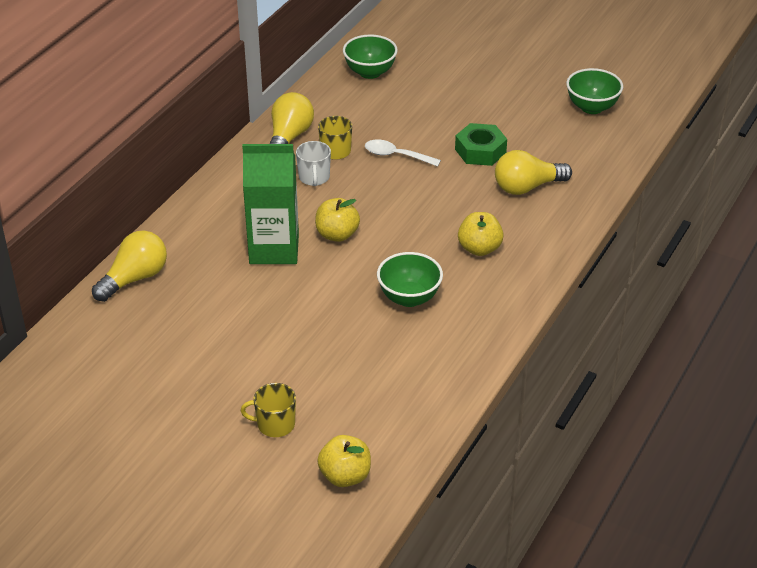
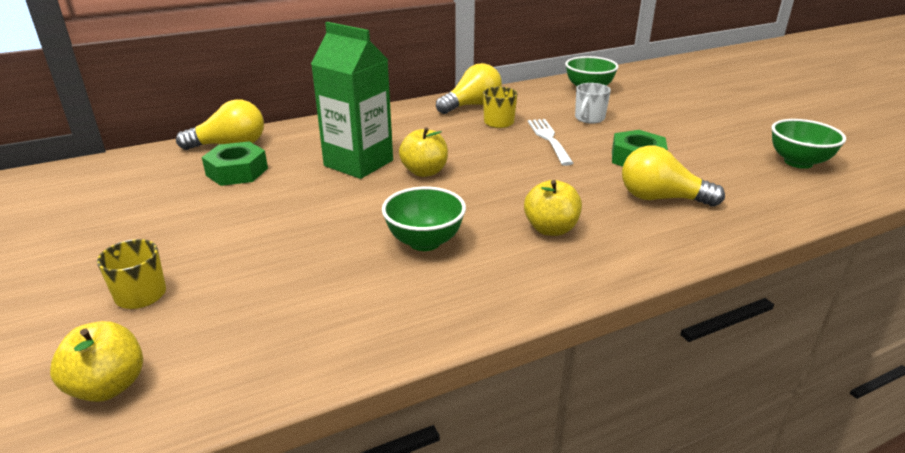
camera: 35 degrees right, 10 degrees down
(185, 302) = (237, 172): none -> green nut
(314, 177) = (458, 132): white mug -> white mug (589, 118)
(396, 156) = (549, 139): white spoon -> white fork

